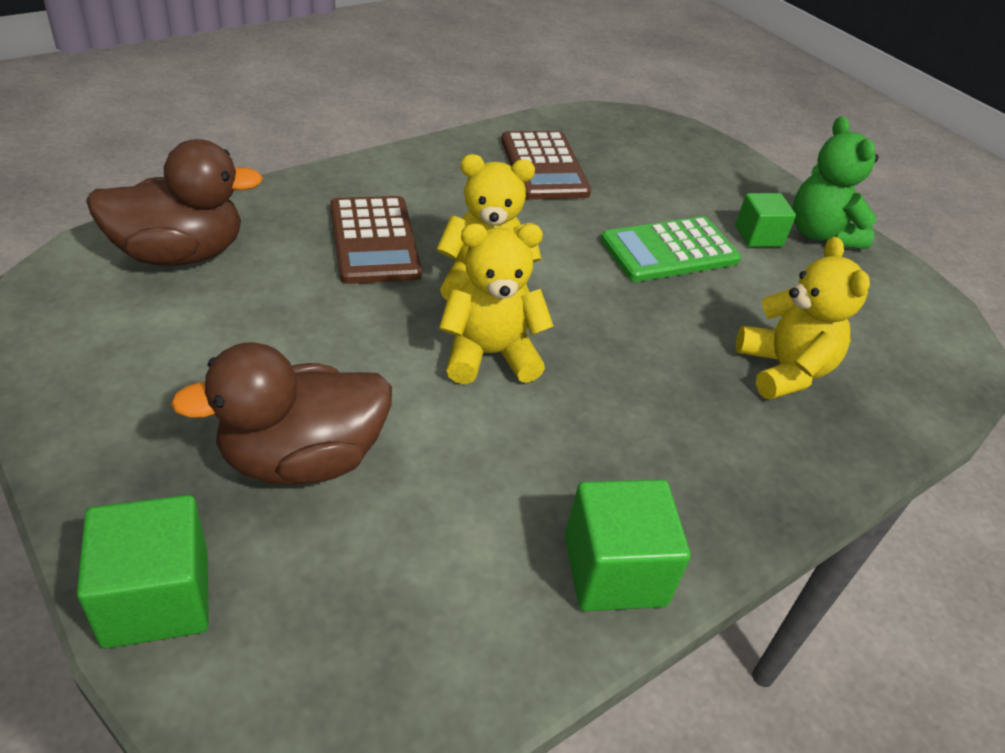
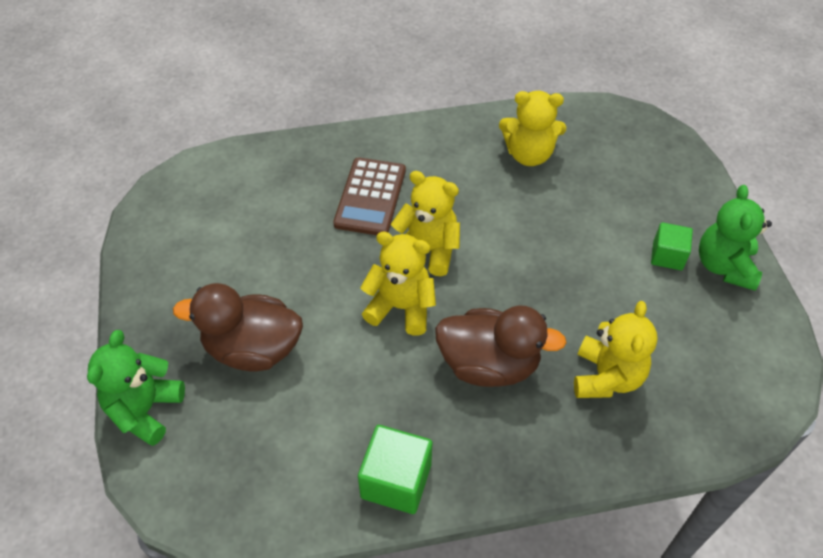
camera: 30 degrees right, 10 degrees up
(156, 598) = (145, 410): green cube -> green teddy bear
(180, 254) = (245, 181): brown duck -> brown duck (489, 364)
(544, 167) = (529, 154): brown calculator -> yellow teddy bear
(669, 251) = (583, 253): green calculator -> none

